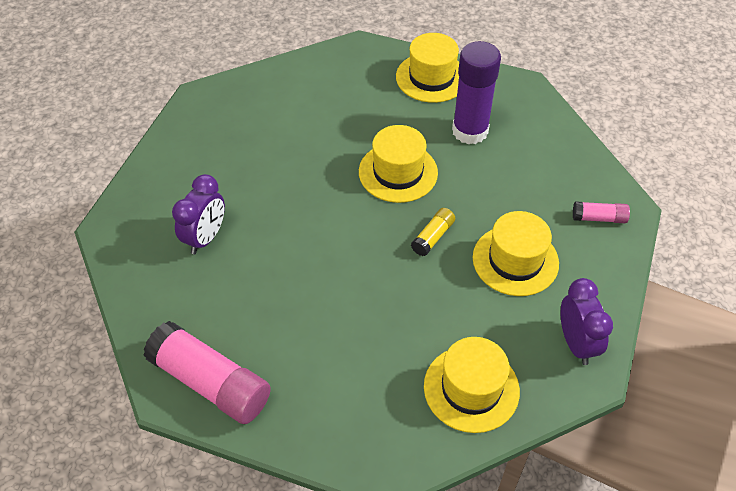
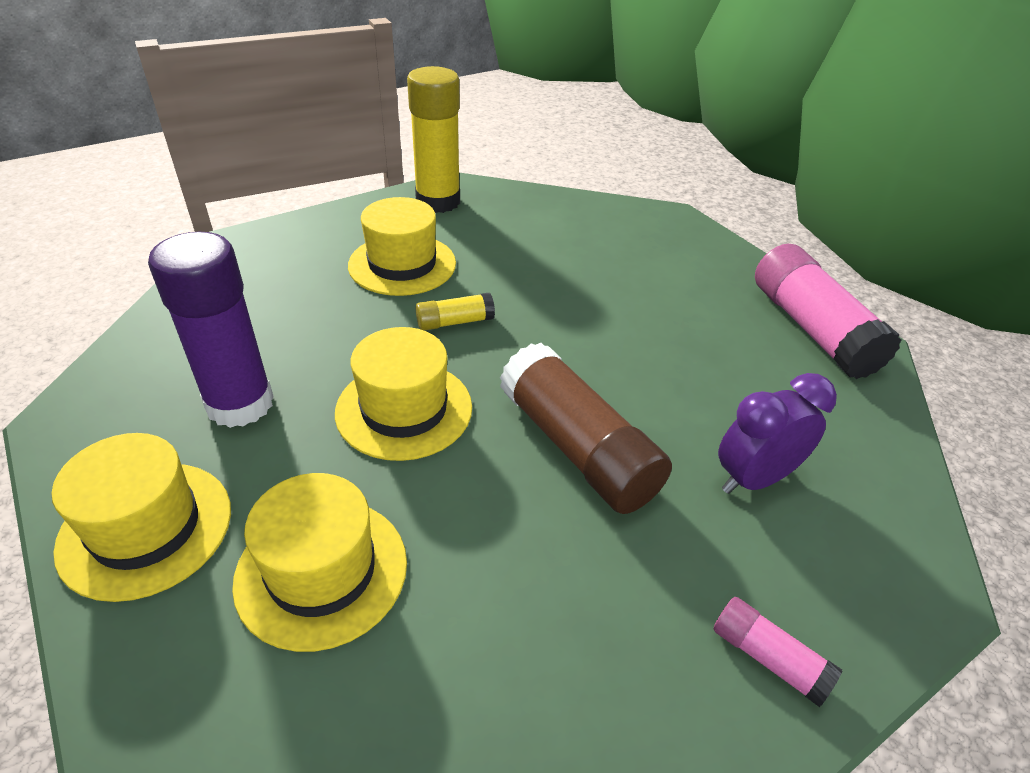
camera: 145 degrees left, 10 degrees down
(300, 203) = (577, 447): none -> brown glue stick
(471, 388) = (557, 219): yellow hat -> yellow hat (322, 571)
(576, 343) = (438, 201): purple clock -> yellow glue stick
(599, 218) = (273, 251): pink glue stick -> pink glue stick (768, 658)

